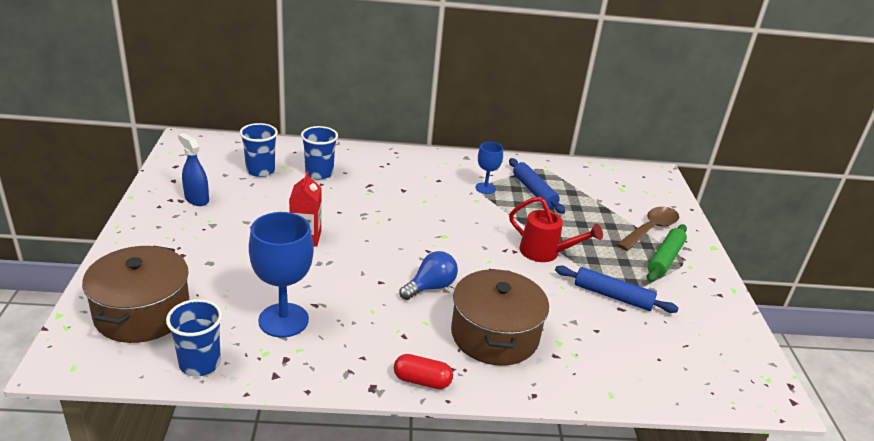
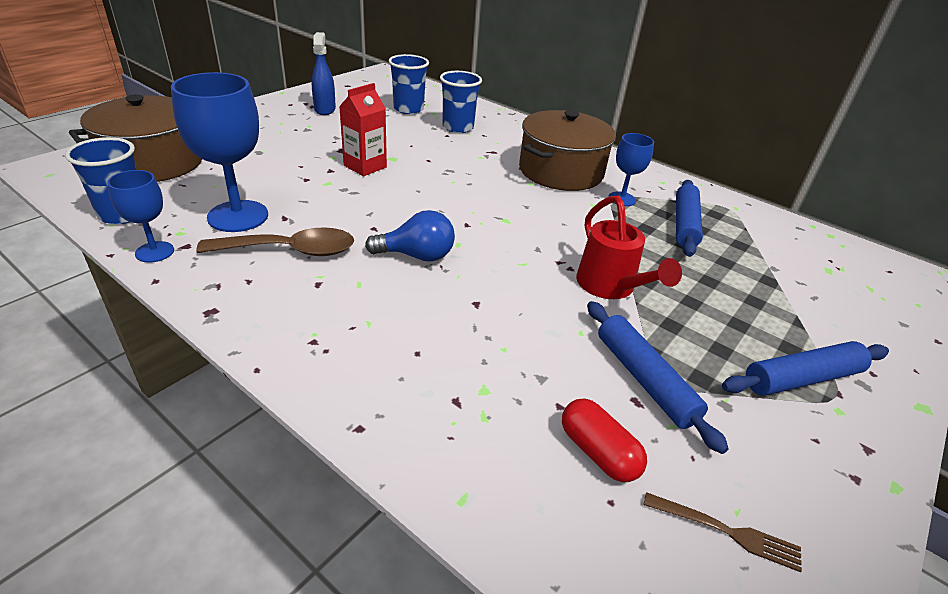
camera: 40 degrees right, 5 degrees up
(273, 375) = (154, 252): none -> blue goblet
(422, 381) = (264, 334): red capsule -> red capsule (598, 452)
(494, 335) = (415, 336): brown pot -> brown pot (561, 171)
(650, 229) = (821, 333): brown spoon -> brown spoon (290, 251)
(665, 259) = (802, 379): green rolling pin -> blue rolling pin
(704, 344) = (727, 532): none -> brown fork

